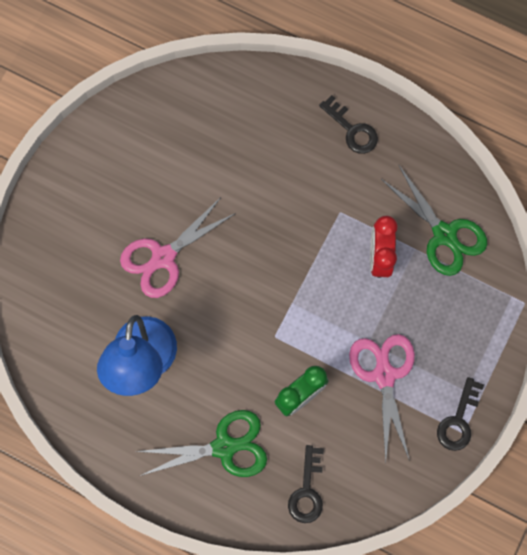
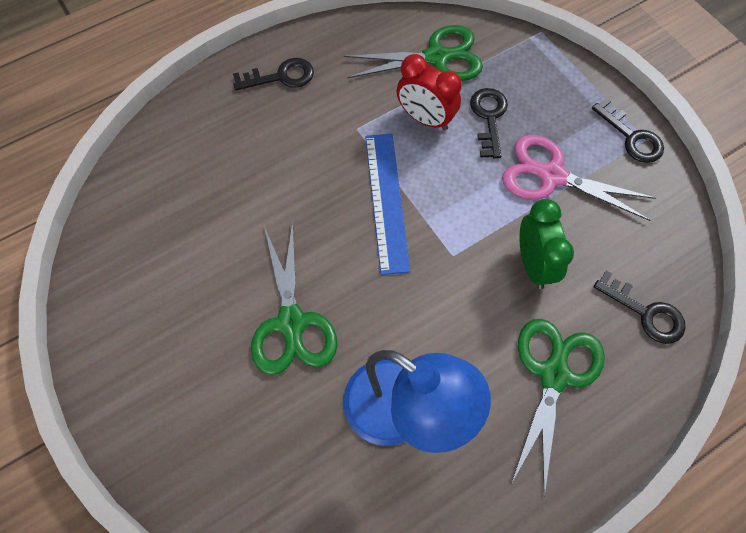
camera: 60 degrees left, 10 degrees down
(163, 257) = (291, 322): pink scissors -> green scissors
(291, 267) = (386, 201): none -> blue ruler
(409, 303) = (489, 118): none -> black key

